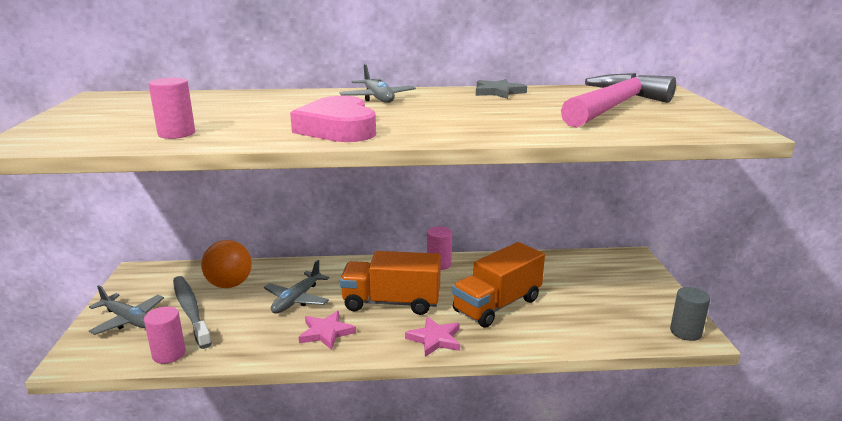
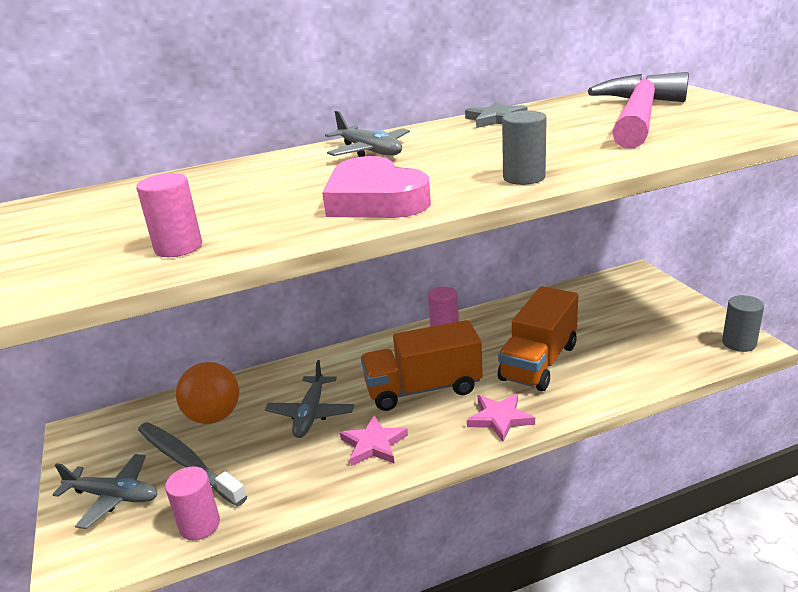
camera: 15 degrees left, 5 degrees up
(463, 132) = (524, 178): none -> grey cylinder

